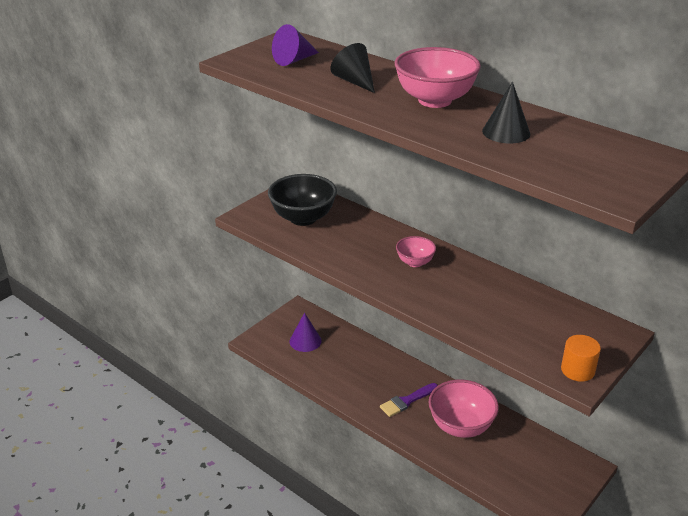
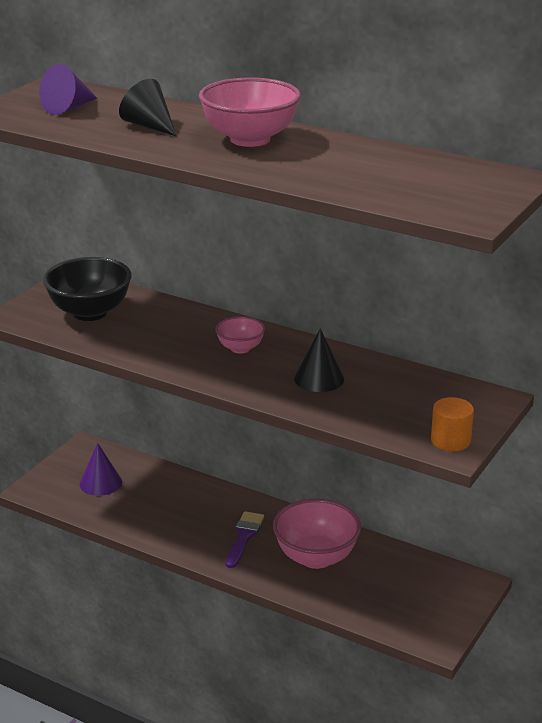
camera: 10 degrees left, 5 degrees down
(407, 401) = (244, 537): purple brush -> purple brush turned 150 degrees clockwise
(506, 132) = (338, 165): black cone -> black cone (319, 378)

